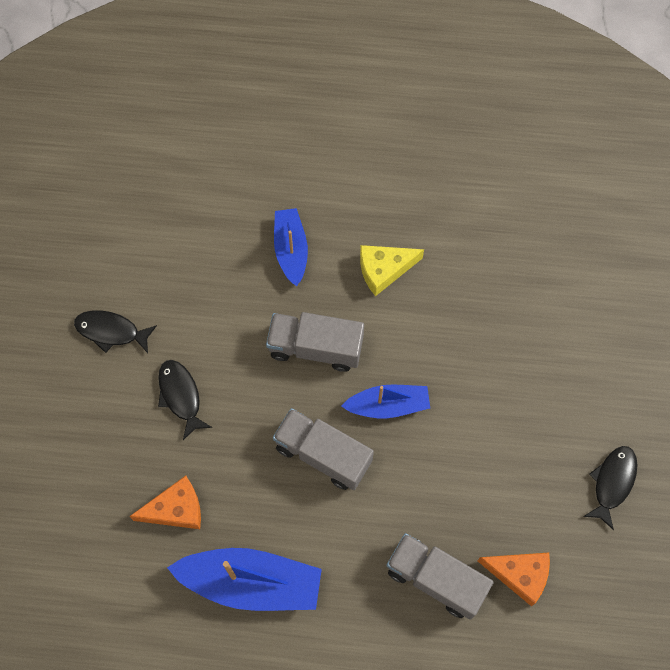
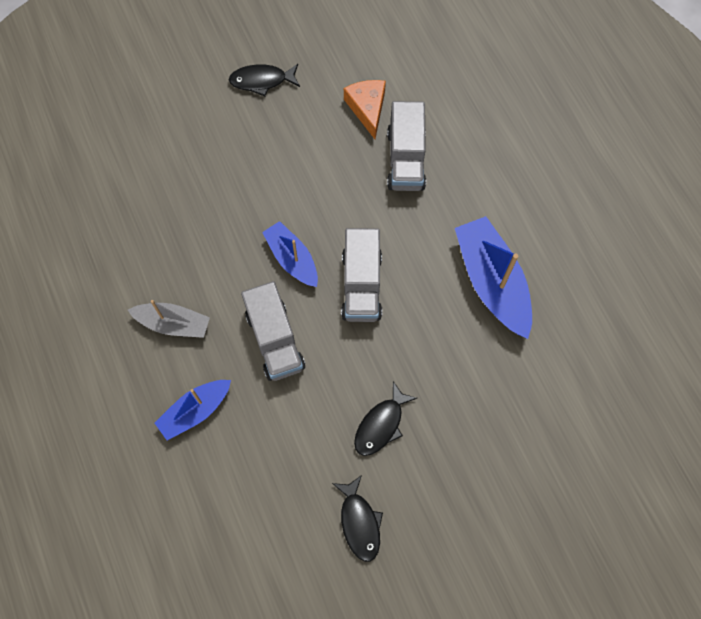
camera: 120 degrees left, 0 degrees up
(176, 509) = (474, 371): orange cheese -> none
(384, 270) = (173, 324): yellow cheese -> grey boat

